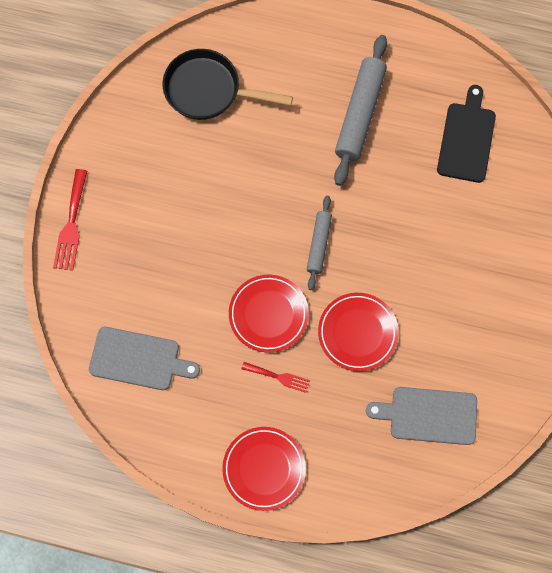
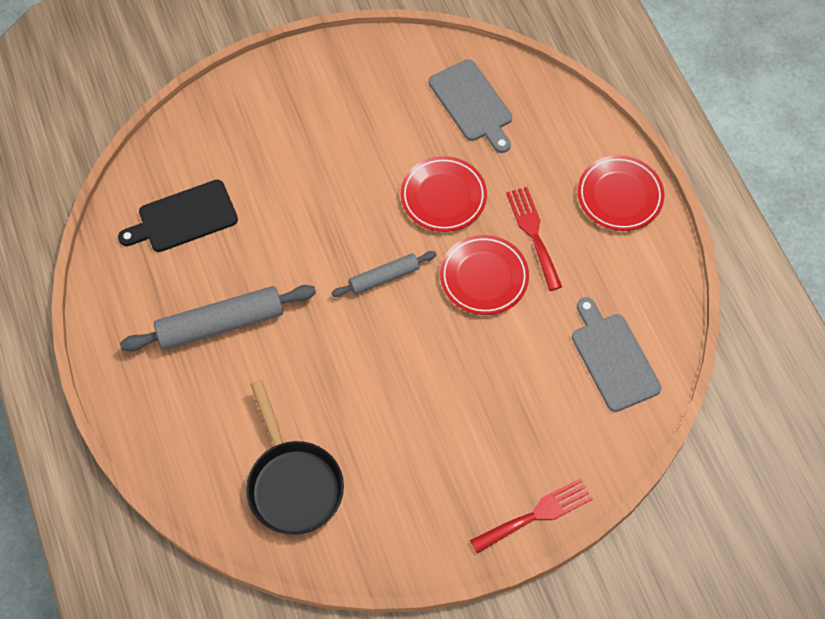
camera: 125 degrees left, 10 degrees down
(278, 377) = (533, 233): red fork -> red fork, size x1.58

